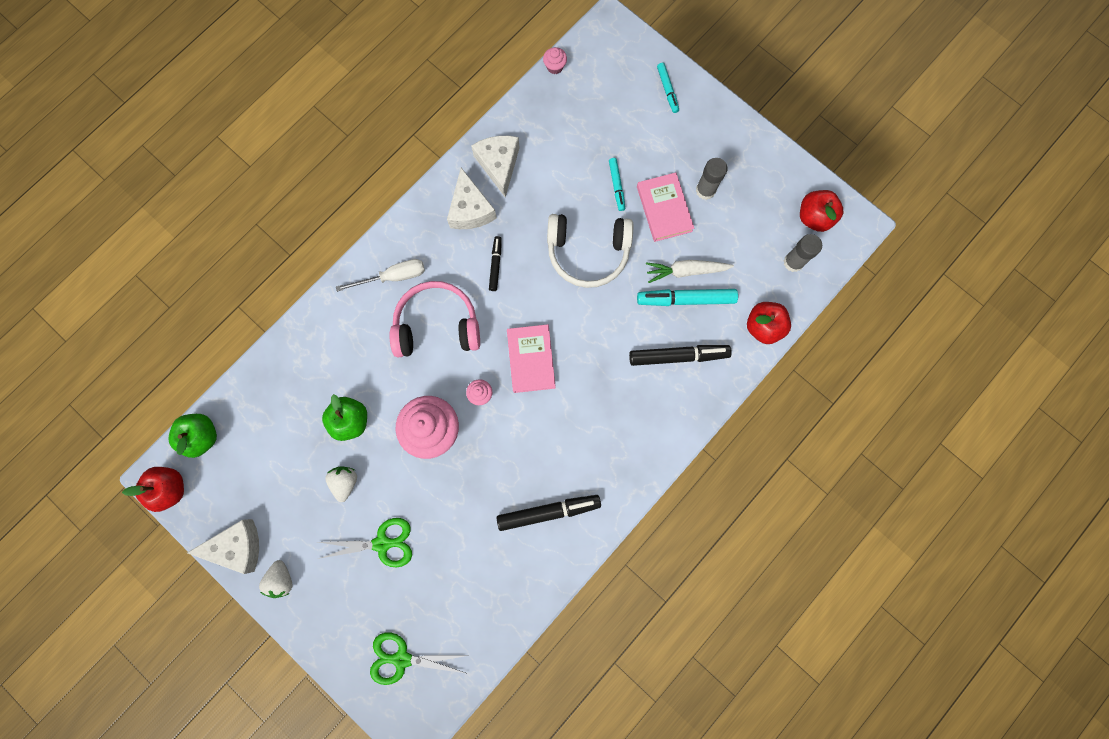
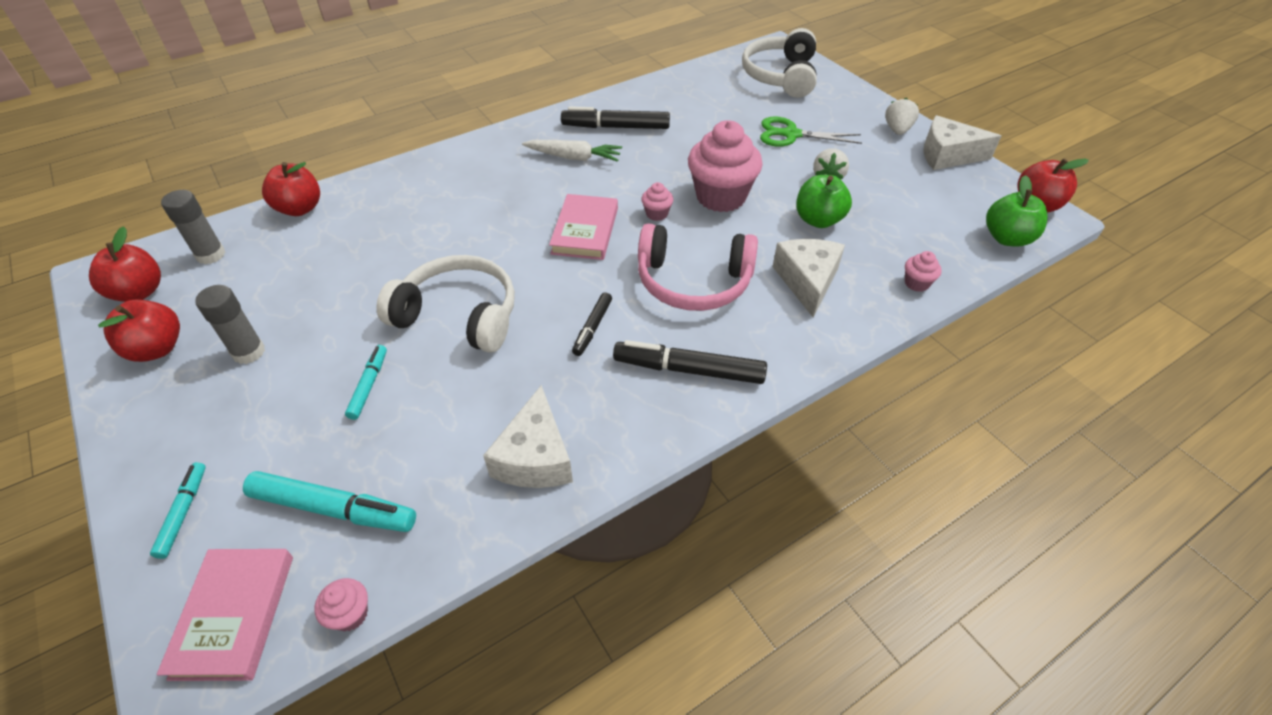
camera: 165 degrees left, 30 degrees down
(276, 365) = (916, 283): none -> pink cupcake
(393, 277) = (744, 344): white screwdriver -> none
(402, 659) = (781, 76): green scissors -> white headphones
(470, 209) = (605, 403): white cheese -> white cheese (807, 281)
(664, 209) = (322, 342): pink book -> pink book (234, 615)
(678, 356) = (413, 203): black marker -> black marker (688, 370)
(686, 271) = (346, 272): white carrot -> white carrot (574, 157)
(686, 299) = (367, 247): turquoise marker -> turquoise marker (334, 509)
(764, 178) = (157, 349): none -> red apple

